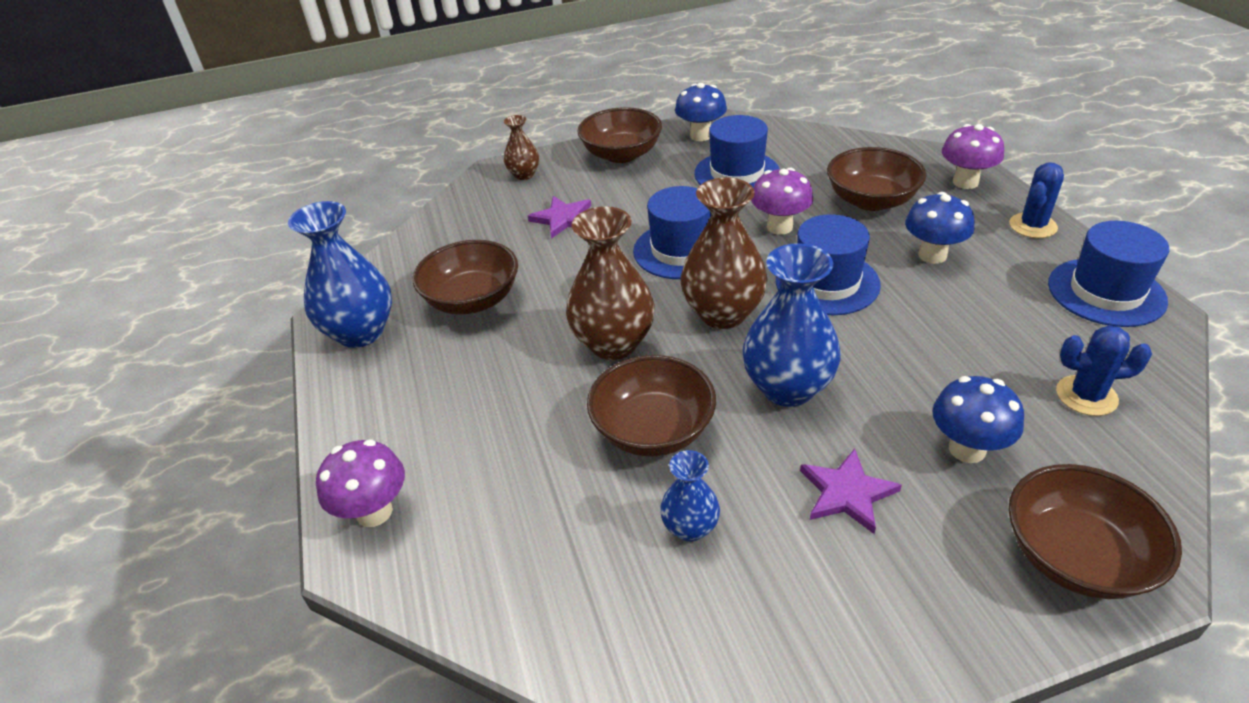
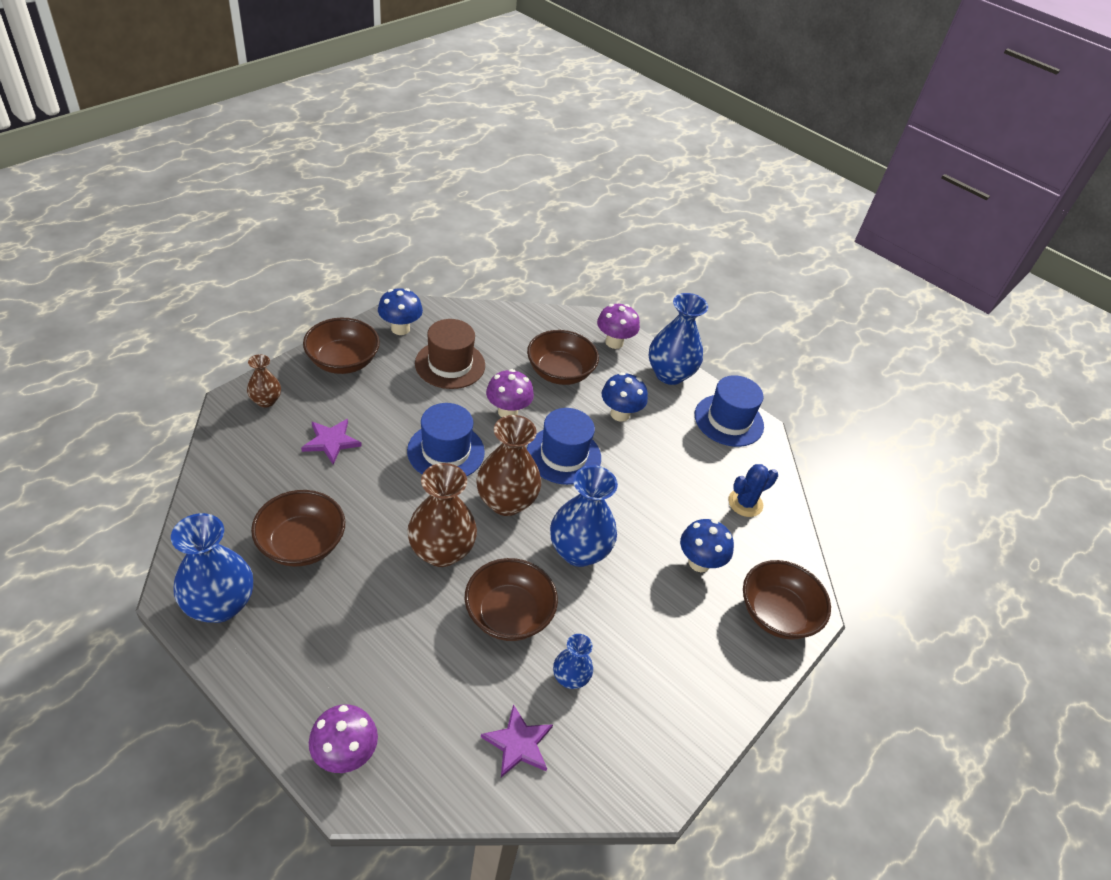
camera: 40 degrees left, 5 degrees up
(737, 173) = (450, 364): blue hat -> brown hat
(847, 493) = (648, 617): purple star -> purple star (518, 743)
(1032, 226) = (669, 374): blue cactus -> blue vase

